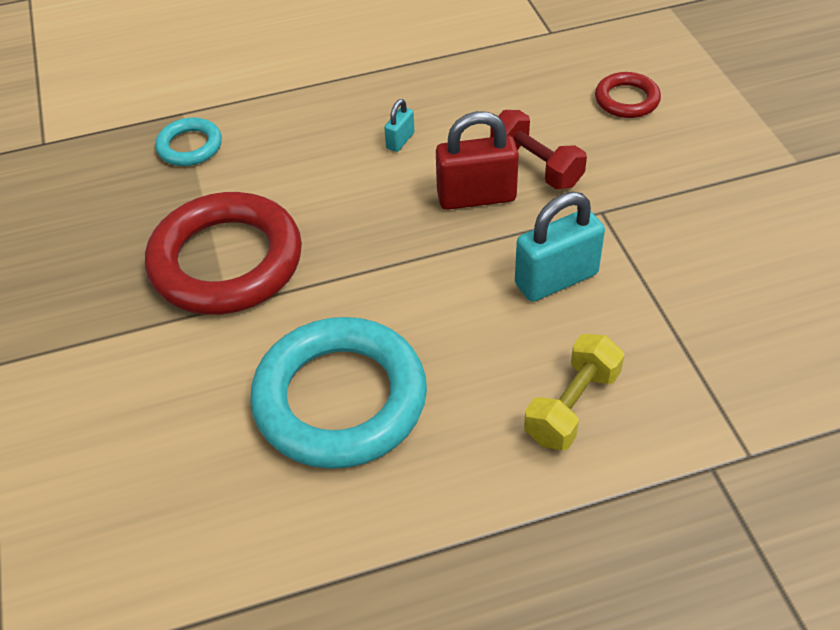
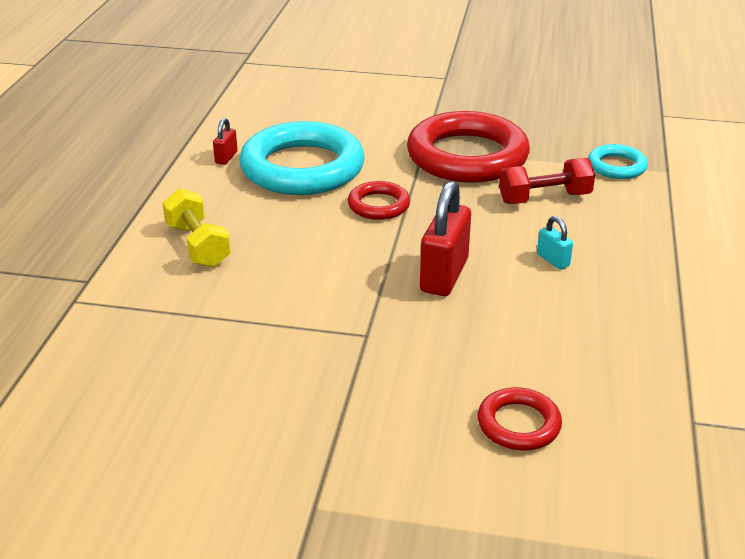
camera: 115 degrees right, 15 degrees down
(361, 498) = (226, 158): none -> red padlock
(383, 291) = (378, 205): none -> red ring
(536, 166) = (458, 321): red dumbbell -> red dumbbell (544, 198)
(556, 279) = (314, 281): turquoise padlock -> none

